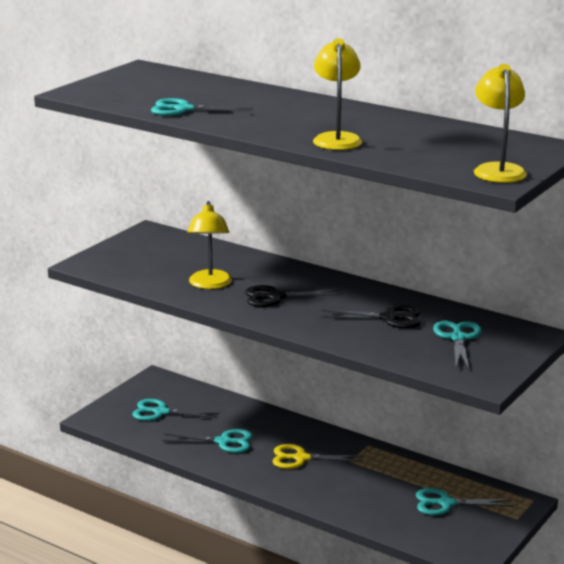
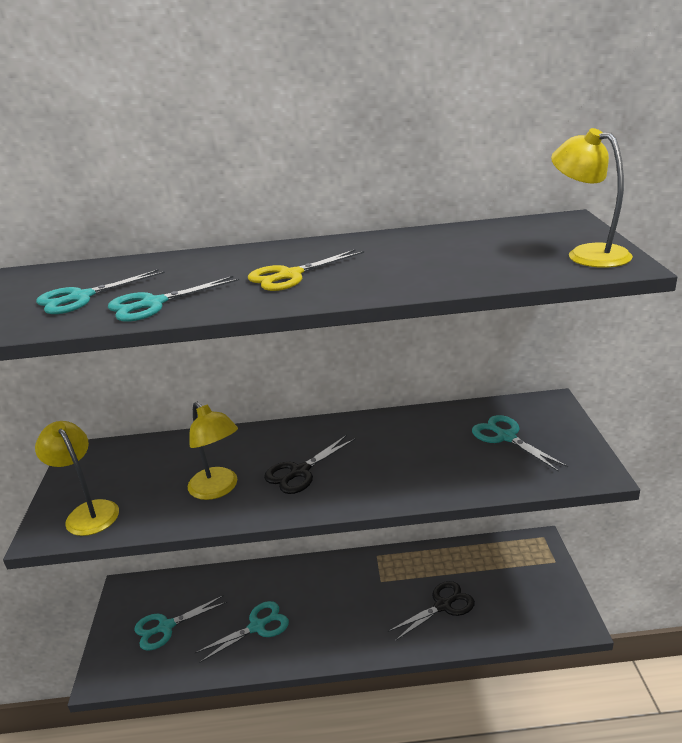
camera: 35 degrees left, 5 degrees up
(301, 458) = (341, 603): yellow scissors -> yellow scissors (290, 275)
(337, 138) = (381, 277): yellow lamp -> yellow lamp (88, 512)
(389, 318) = (425, 444): black scissors -> black scissors (443, 606)
(446, 503) = (495, 579): turquoise scissors -> turquoise scissors (81, 298)

